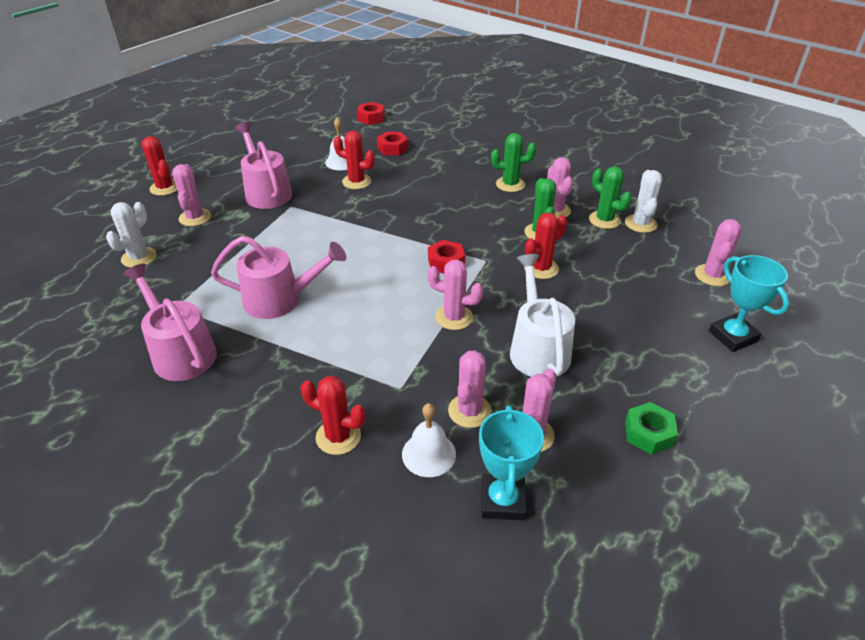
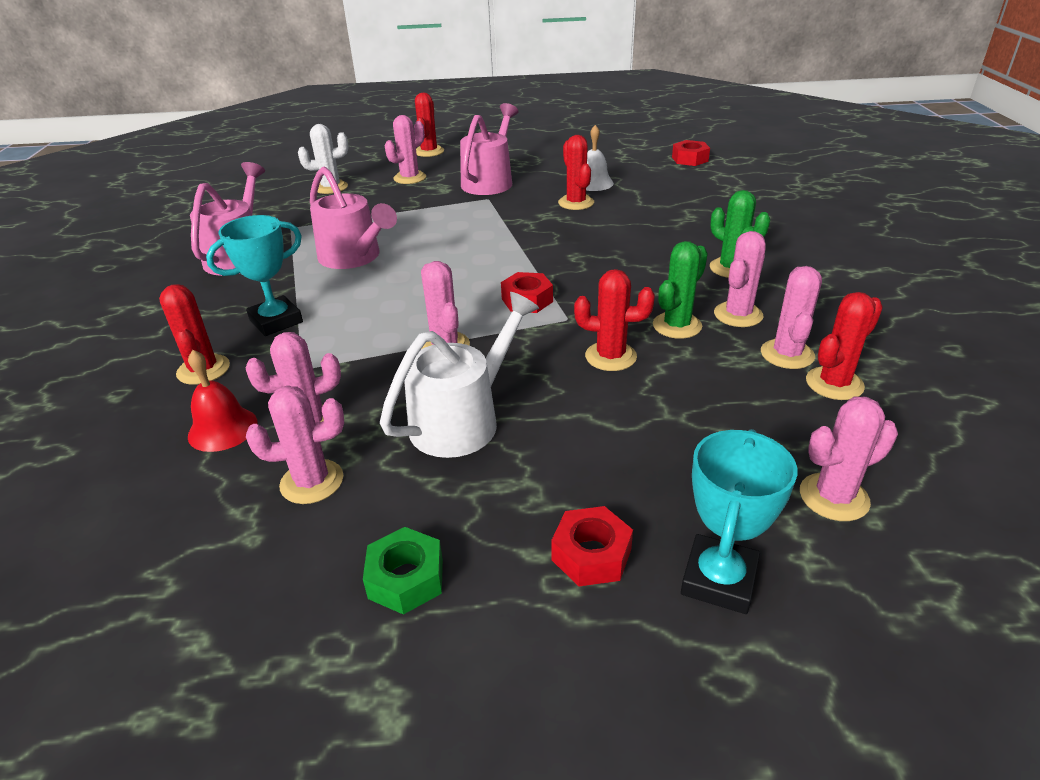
camera: 50 degrees right, 5 degrees down
(392, 148) = (662, 190): red nut -> red nut (591, 554)
(429, 454) = (222, 429): white bell -> red bell
(502, 500) = (191, 508): turquoise trophy -> turquoise trophy (276, 321)
(604, 220) = (787, 354): green cactus -> pink cactus
(640, 224) = (834, 383): white cactus -> red cactus

